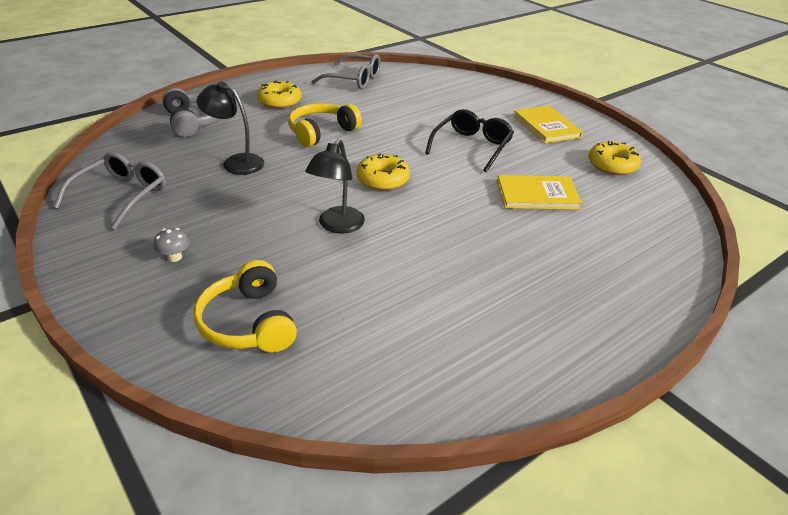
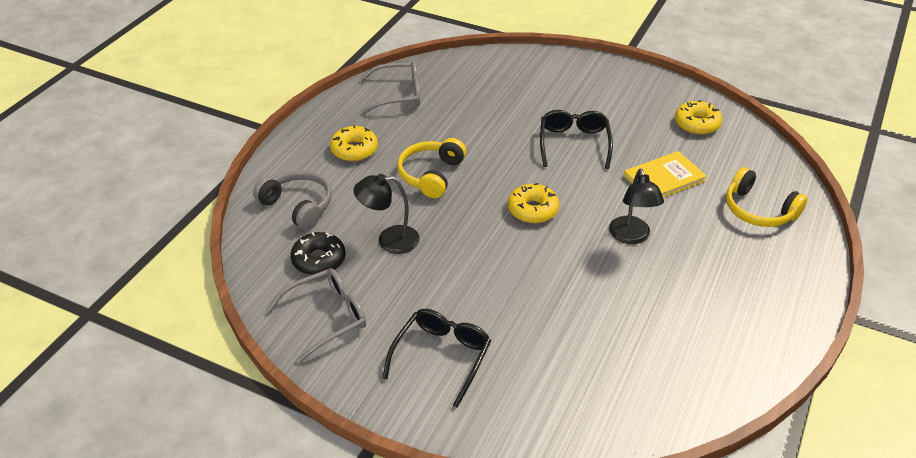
camera: 25 degrees left, 5 degrees up
(121, 196) = (326, 318): grey glasses -> grey glasses turned 60 degrees clockwise
(166, 158) = (319, 260): none -> black donut
(175, 257) = (441, 357): grey mushroom -> black glasses
(248, 323) = (556, 387): yellow headphones -> yellow headphones (758, 210)
(337, 226) = (539, 273): black lamp -> black lamp (631, 237)
(546, 126) = (616, 96): yellow book -> none

